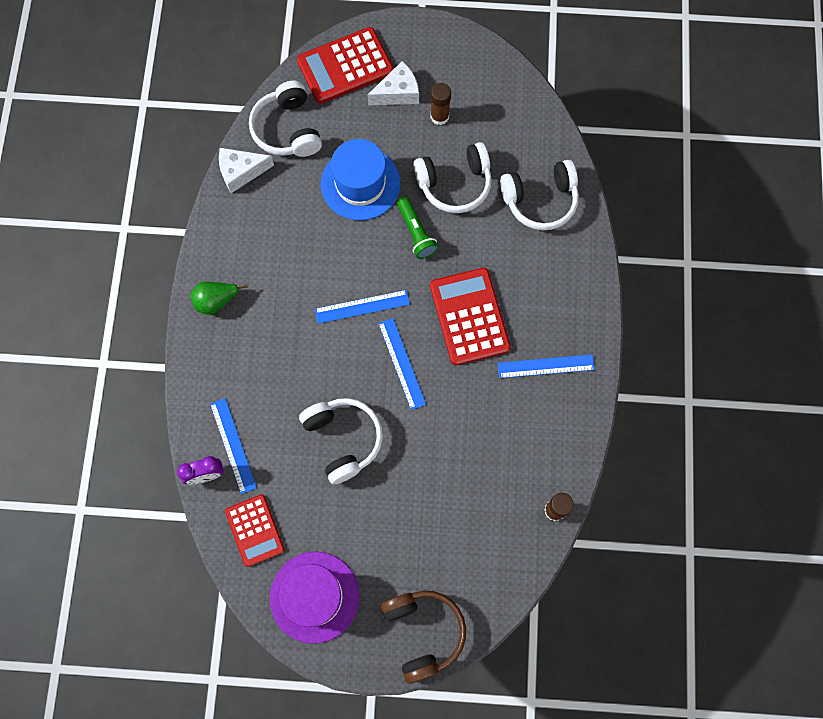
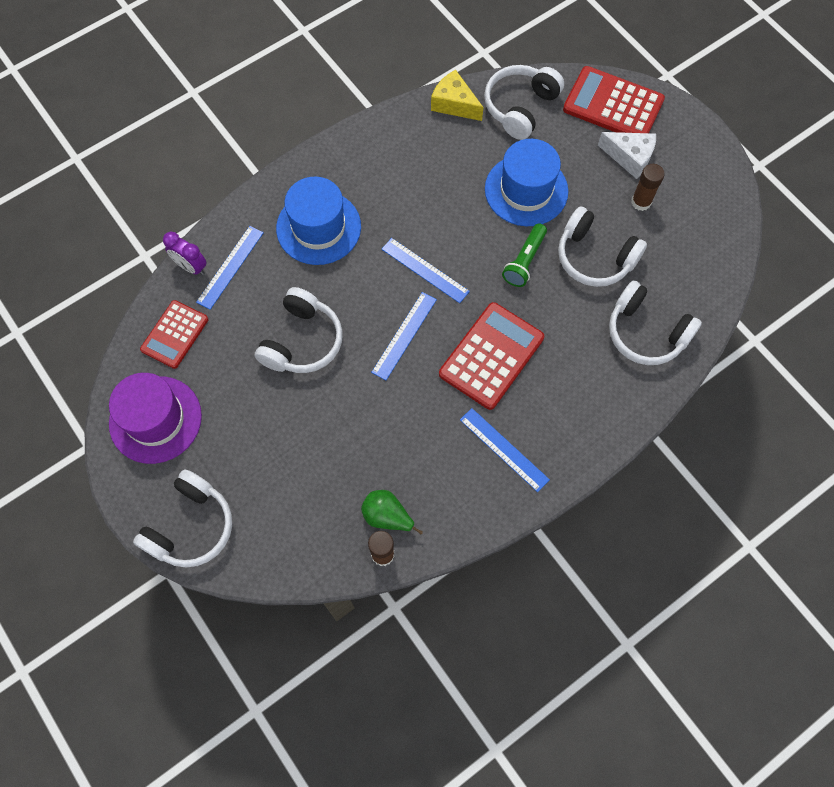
camera: 50 degrees right, 5 degrees down
(216, 301) = (335, 167): green pear -> green pear (387, 516)
(241, 172) = (454, 104): white cheese -> yellow cheese
(258, 354) = (318, 227): none -> blue hat
(423, 632) = (191, 526): brown headphones -> white headphones

